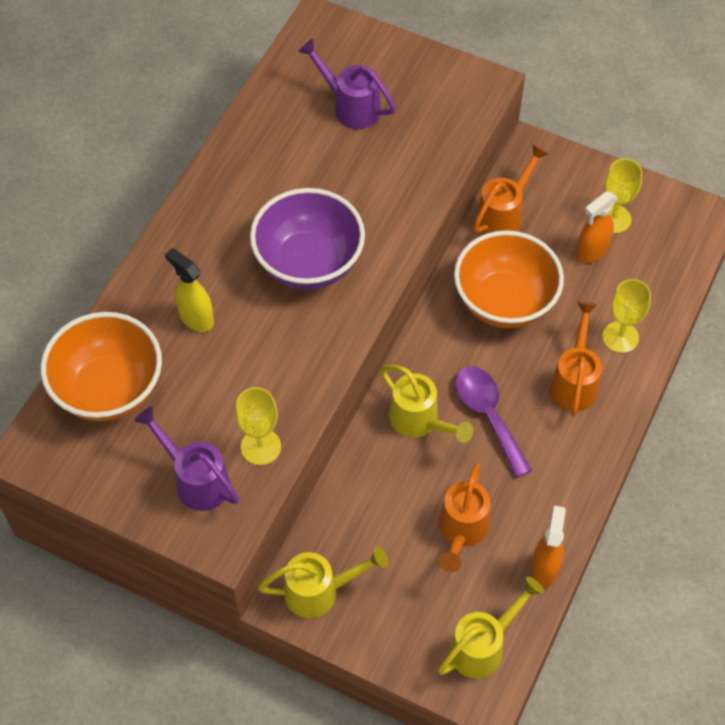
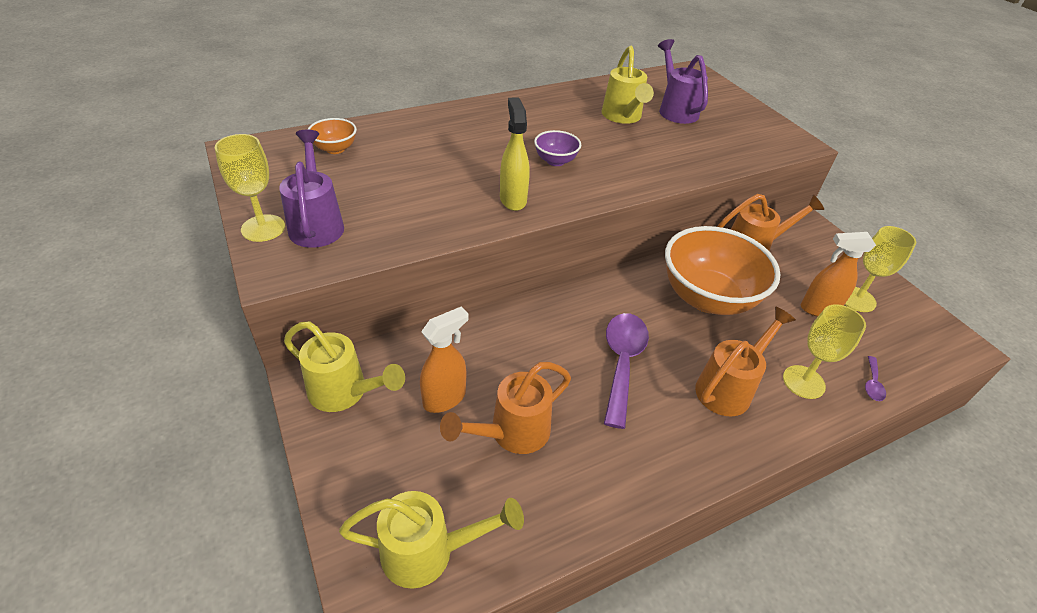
camera: 35 degrees right, 15 degrees down
(109, 389) = (335, 149): orange bowl -> orange bowl, size x0.45
(196, 318) = (440, 147): yellow spray bottle -> yellow spray bottle (513, 199)
(261, 447) = (388, 233): yellow goblet -> yellow goblet (263, 228)
(309, 263) = (555, 161): purple bowl -> purple bowl, size x0.45
(419, 421) = (557, 331): yellow watering can -> yellow watering can (623, 117)
(544, 569) = (561, 526): orange spray bottle -> orange spray bottle (445, 398)
(665, 304) = (872, 384): none -> purple spoon

